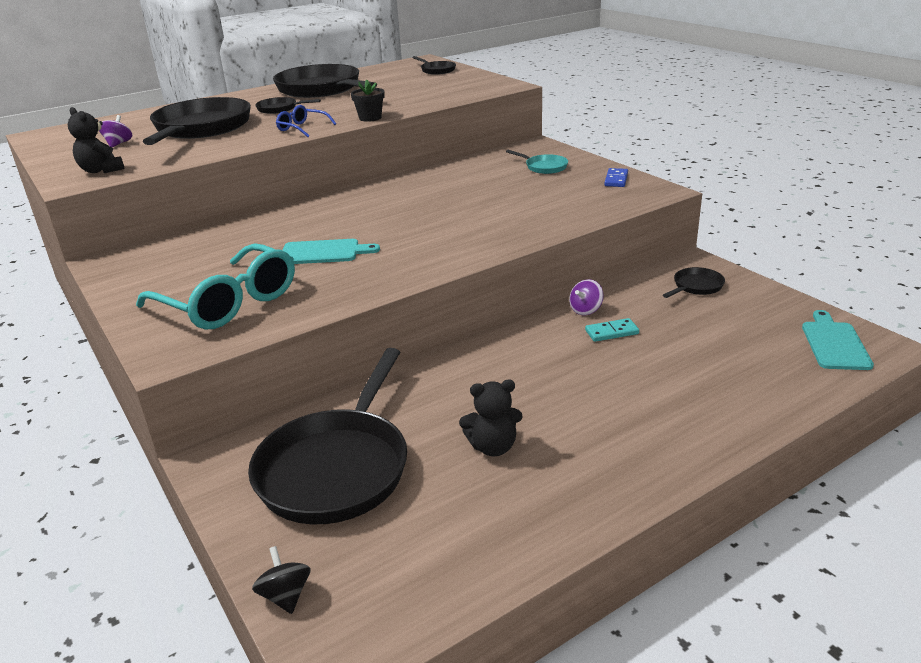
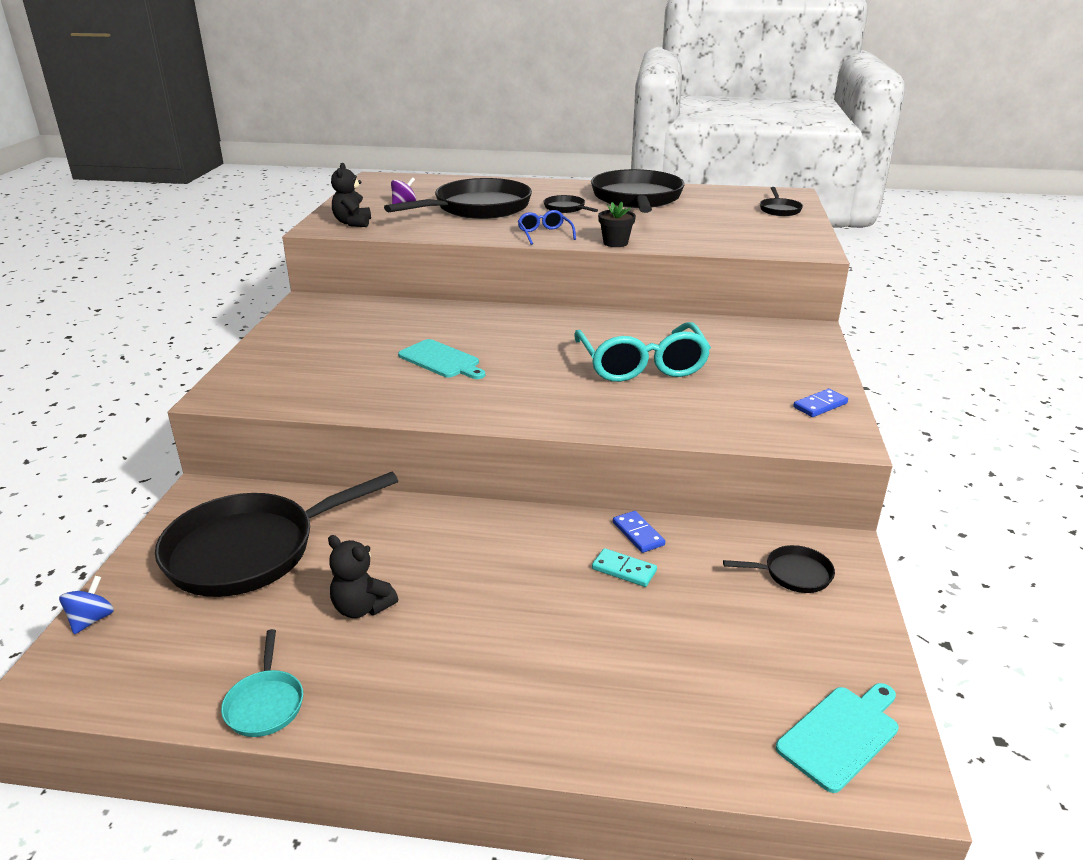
camera: 40 degrees right, 0 degrees up
(229, 303) = (316, 372): turquoise glasses -> turquoise glasses (642, 365)
(285, 595) = (92, 620): black spinning top -> blue spinning top
(544, 167) = (770, 359): turquoise pan -> turquoise pan (265, 704)
(585, 310) = (638, 534): purple spinning top -> blue domino

